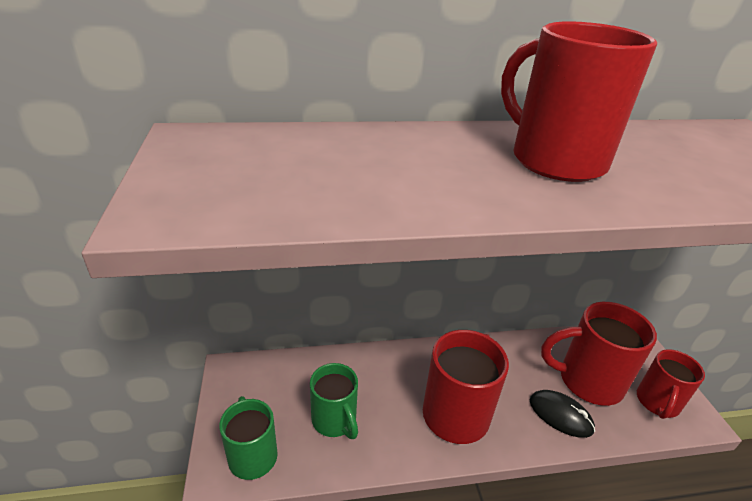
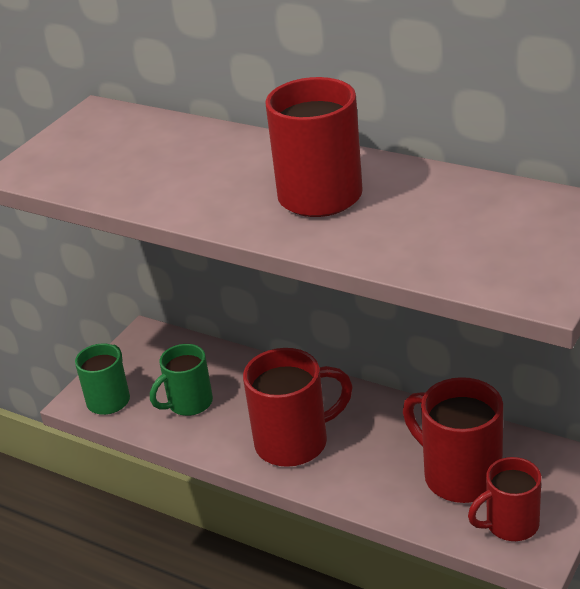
camera: 45 degrees right, 0 degrees up
(335, 420) = (189, 403): green mug -> green mug turned 45 degrees clockwise
(560, 415) = (389, 487): black mouse -> none

